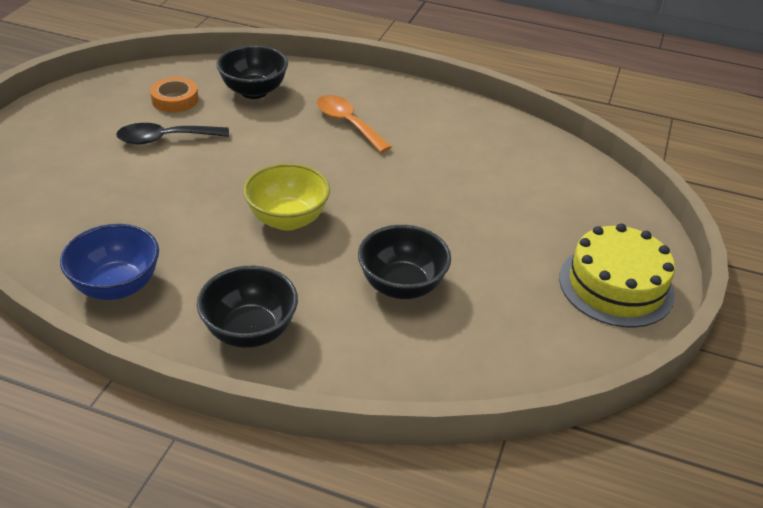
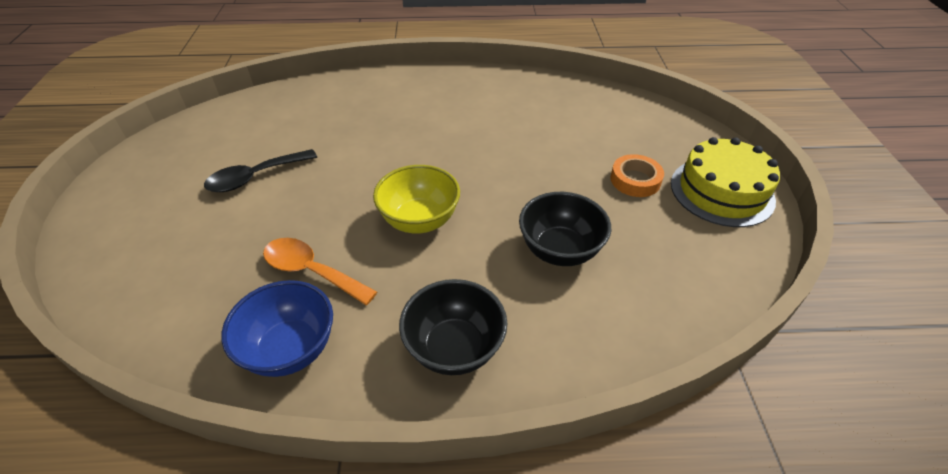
camera: 20 degrees left, 5 degrees up
(175, 100) = (243, 137): orange tape -> orange tape (635, 180)
(254, 91) = (315, 110): black bowl -> none
(347, 123) = (416, 116): orange spoon -> orange spoon (311, 271)

